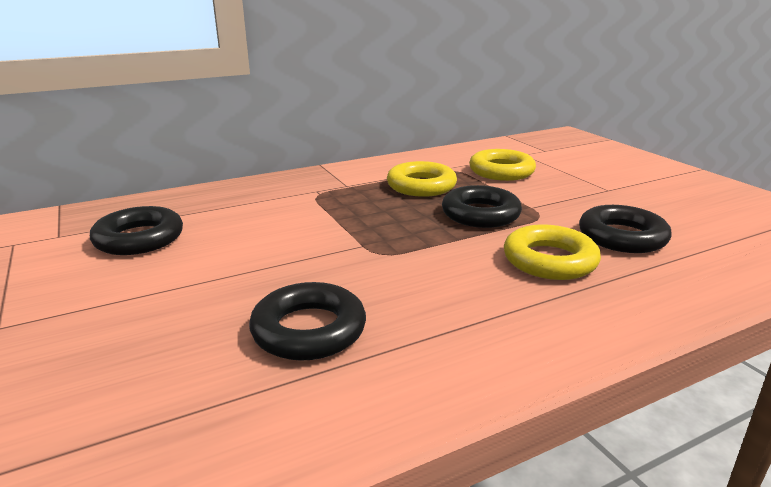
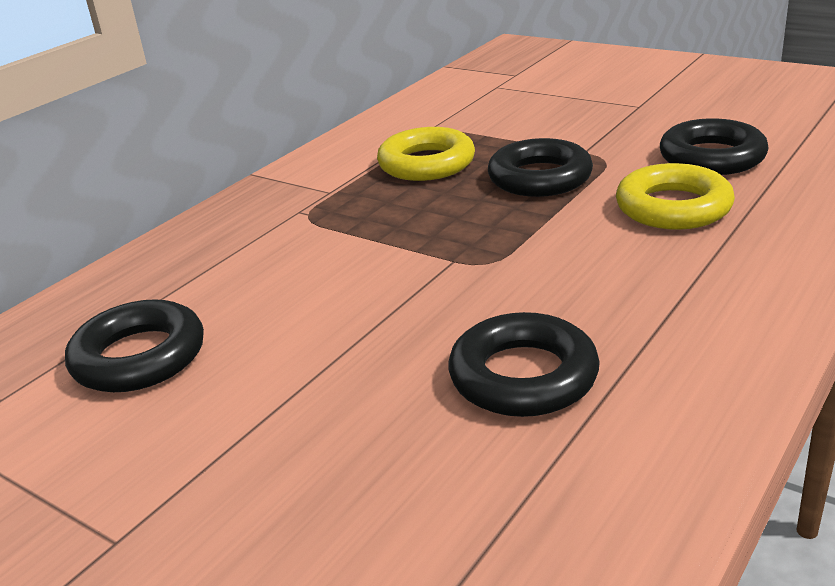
camera: 25 degrees left, 5 degrees up
(501, 171) = (498, 116): yellow ring -> none

